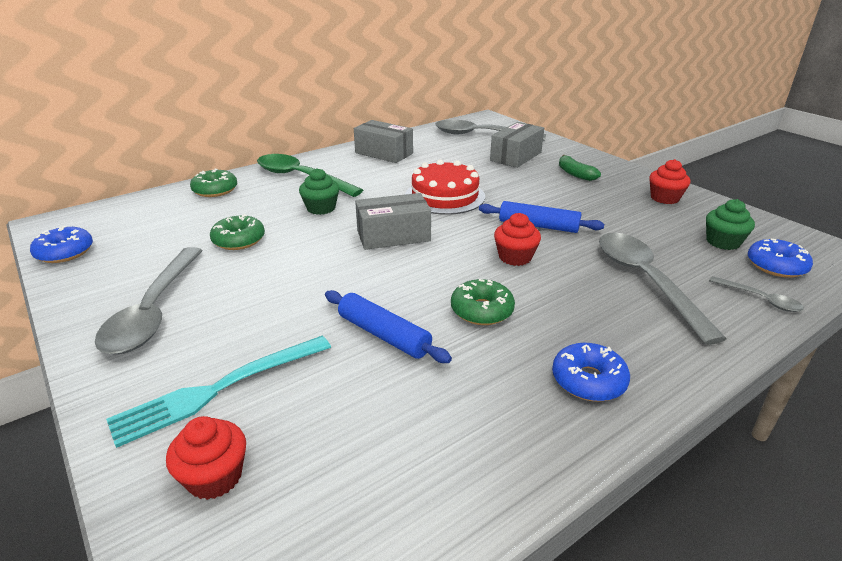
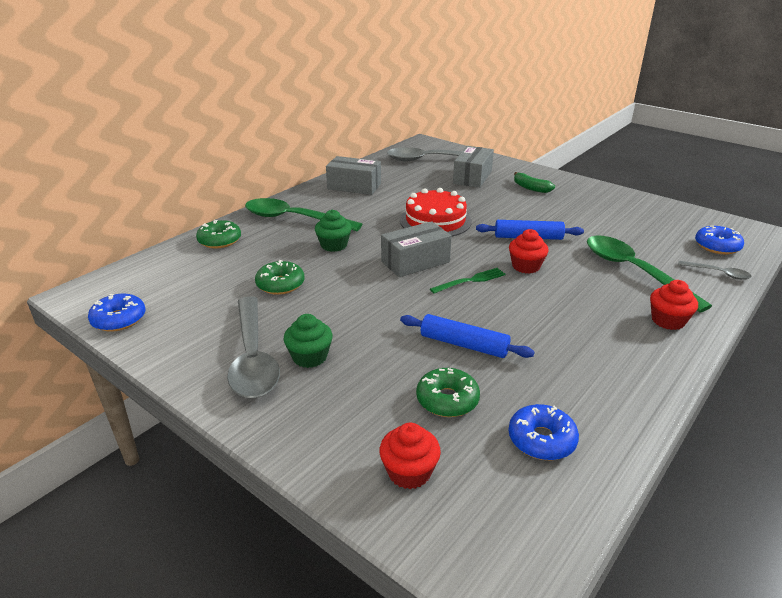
camera: 15 degrees left, 0 degrees up
(217, 390) = (360, 410): turquoise fork -> none
(441, 264) = (471, 280): none -> green fork
(482, 310) = (527, 313): green donut -> green donut (447, 400)
(588, 380) = (634, 352): blue donut -> blue donut (541, 440)
(645, 281) = (633, 271): grey spoon -> green spoon
(664, 198) = (611, 201): red cupcake -> red cupcake (668, 321)
(723, 242) = (672, 232): green cupcake -> green cupcake (310, 357)

